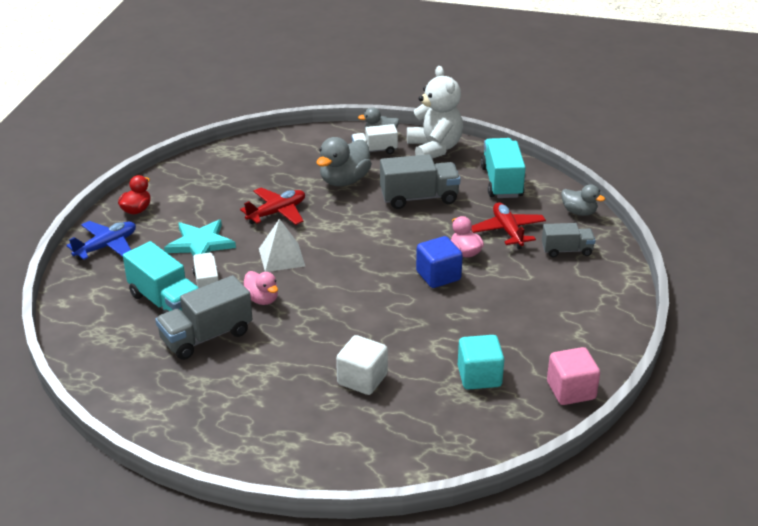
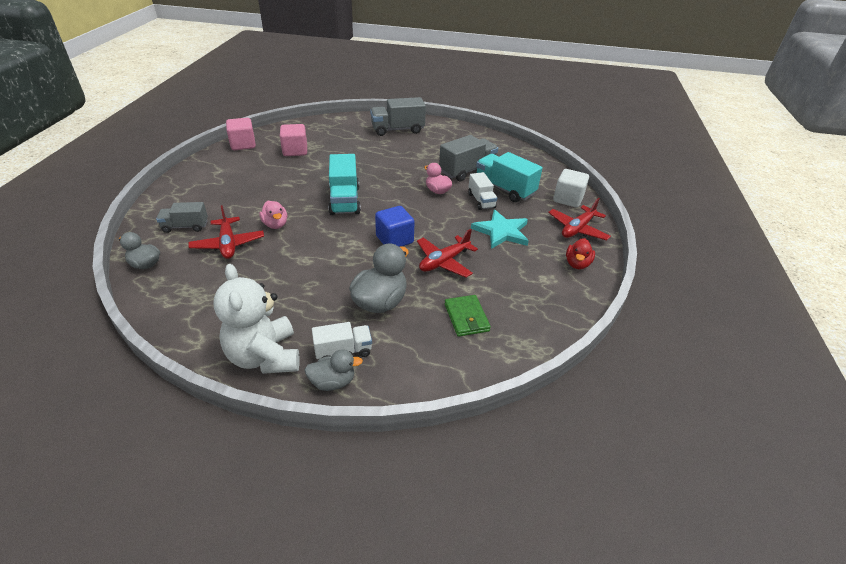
camera: 175 degrees right, 5 degrees up
(106, 246) = (577, 229): blue plane -> red plane
(269, 169) = (466, 317): none -> green wallet
(281, 257) = (430, 221): white pyramid -> none
(362, 379) = (366, 150): white cube -> white cube (568, 199)
(419, 198) = (302, 280): grey truck -> grey truck (397, 130)
(438, 276) = (304, 206): blue cube -> blue cube (394, 240)
(479, 376) = (295, 151): turquoise cube -> pink cube
(501, 182) = (204, 302): turquoise truck -> turquoise truck (344, 200)

